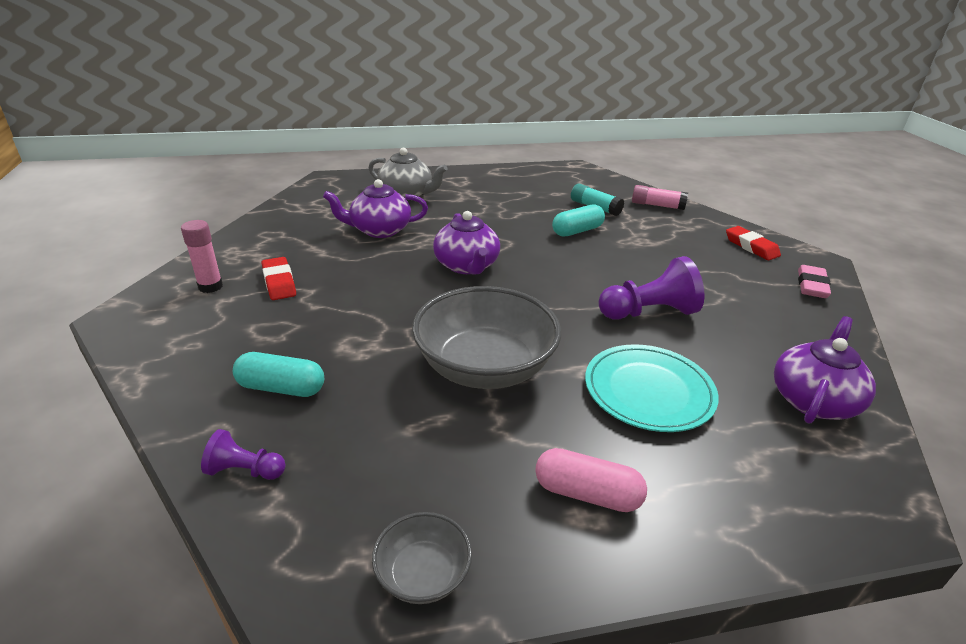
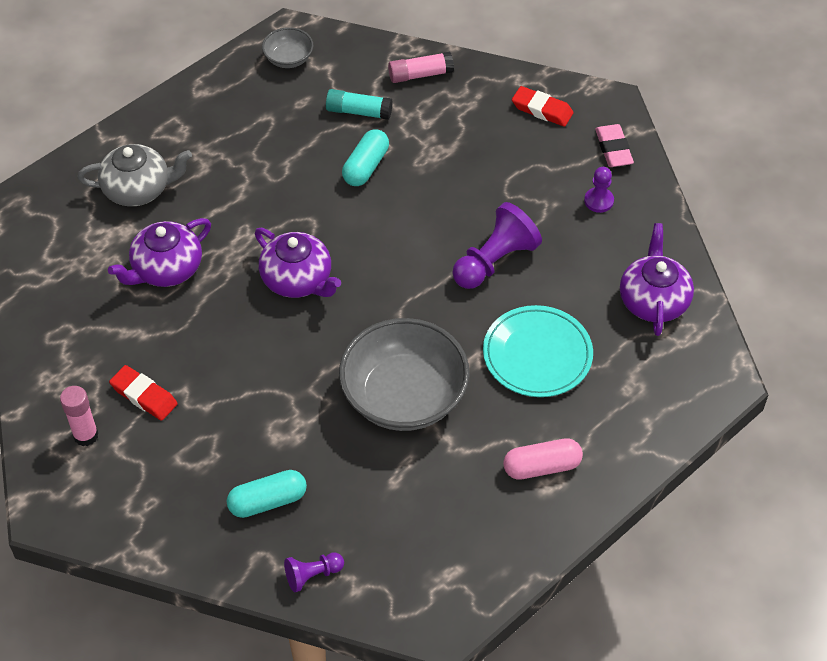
camera: 30 degrees left, 20 degrees up
(423, 574) = (481, 572): grey bowl -> grey bowl (288, 59)
(780, 310) = (598, 201): none -> purple pawn

